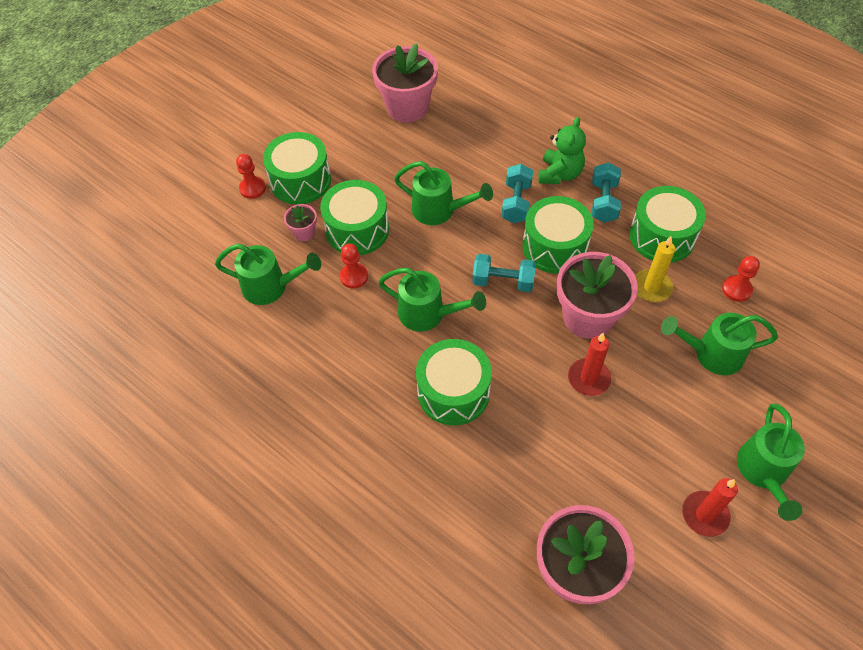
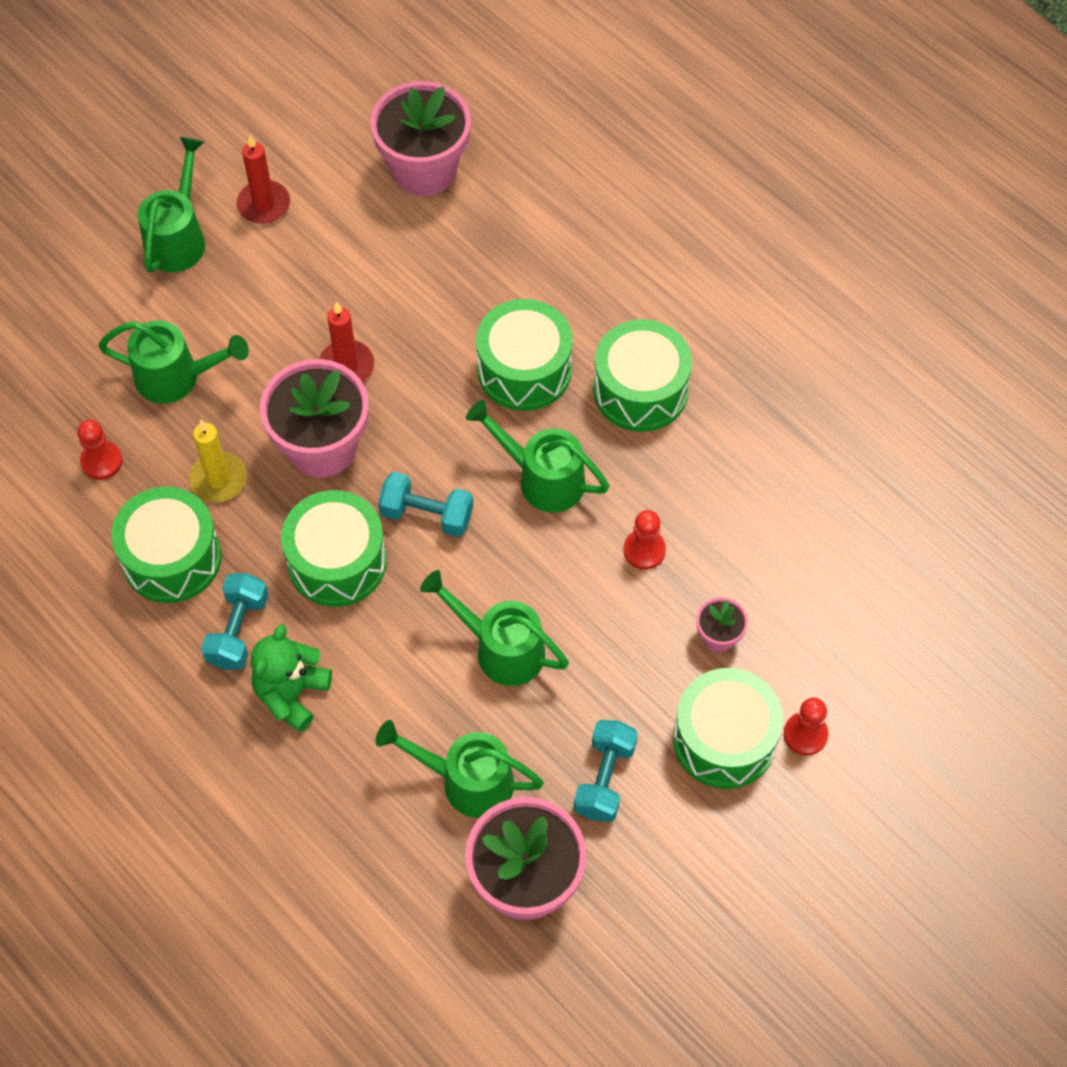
camera: 175 degrees left, 5 degrees up
(271, 287) = (767, 549): green watering can -> green watering can (467, 781)
(357, 229) = (634, 631): green drum -> green drum (640, 390)
(516, 203) = (376, 647): turquoise dumbbell -> turquoise dumbbell (604, 778)

